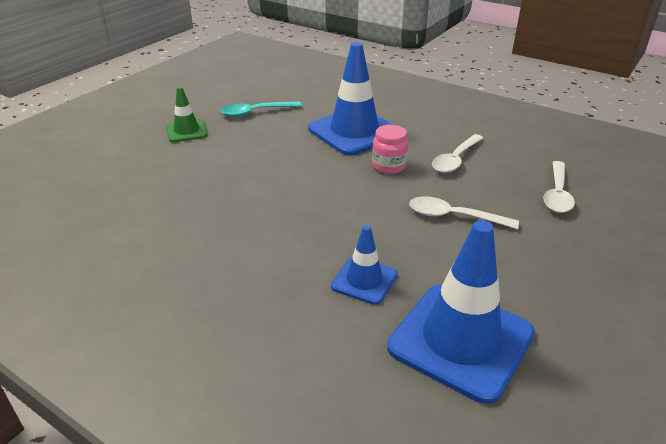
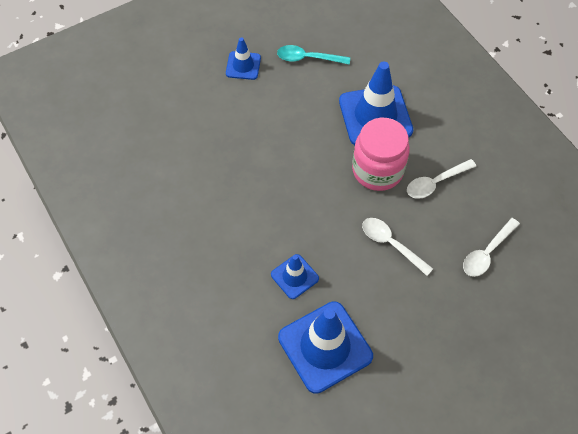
camera: 25 degrees right, 25 degrees up
(186, 131) = (243, 65): green traffic cone -> blue traffic cone
(388, 166) = (377, 170): pink jar -> pink jar, size x1.83

